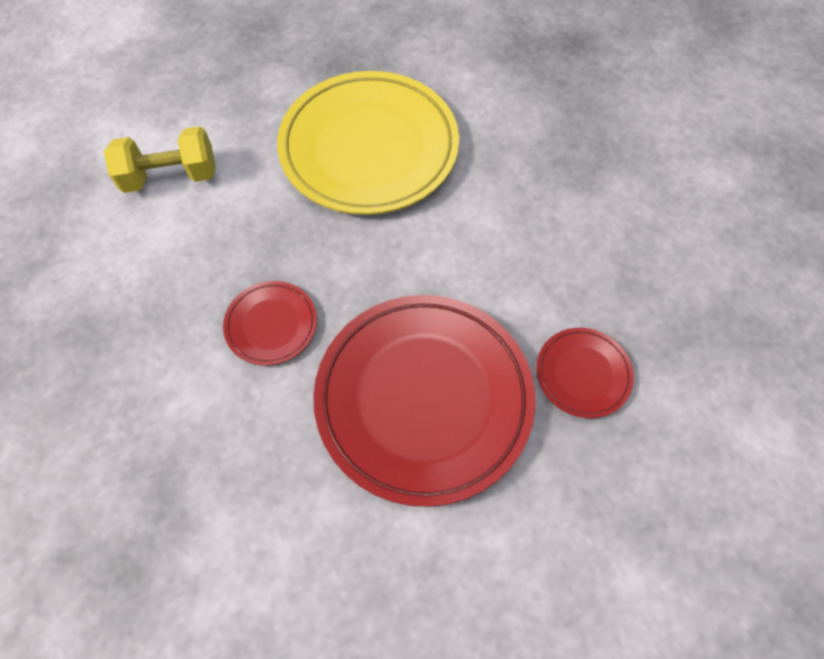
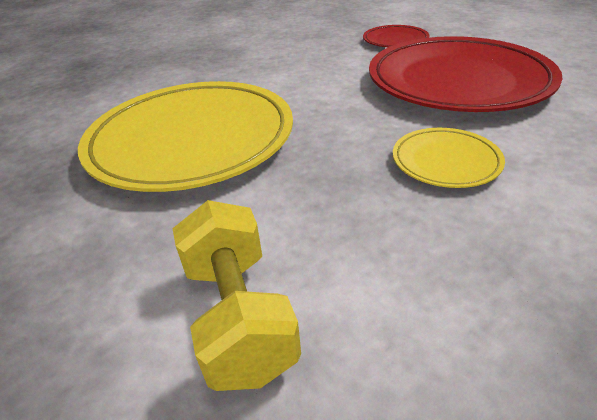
camera: 95 degrees left, 25 degrees down
(271, 325) = (445, 161): red plate -> yellow plate

